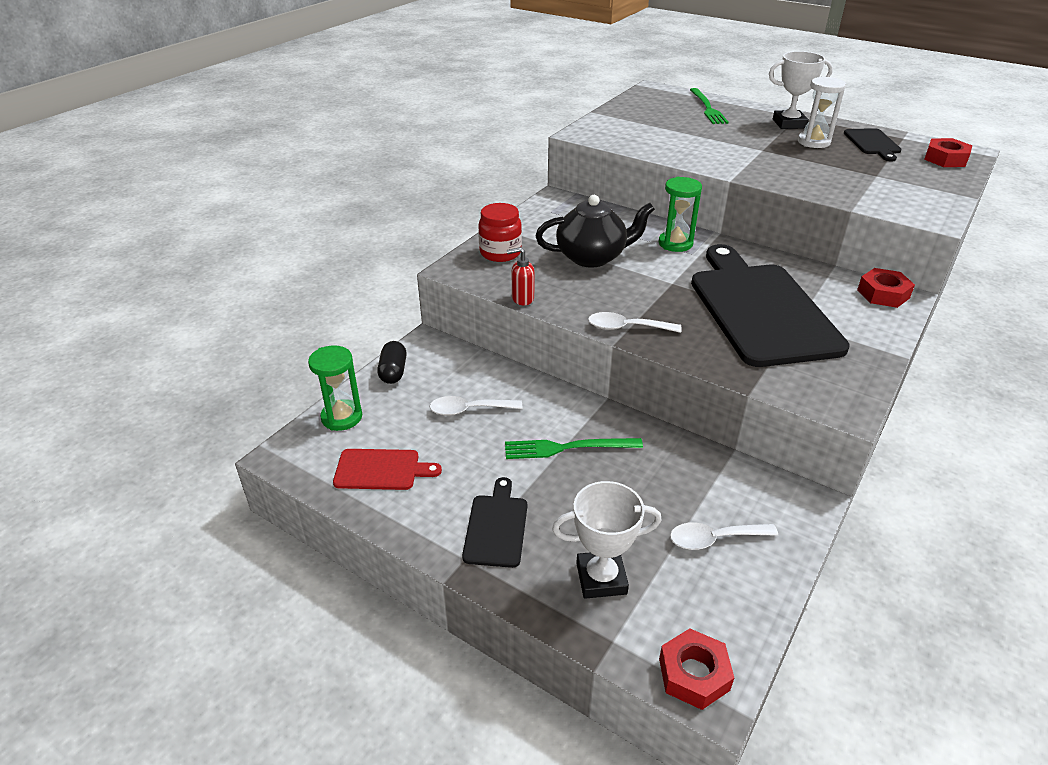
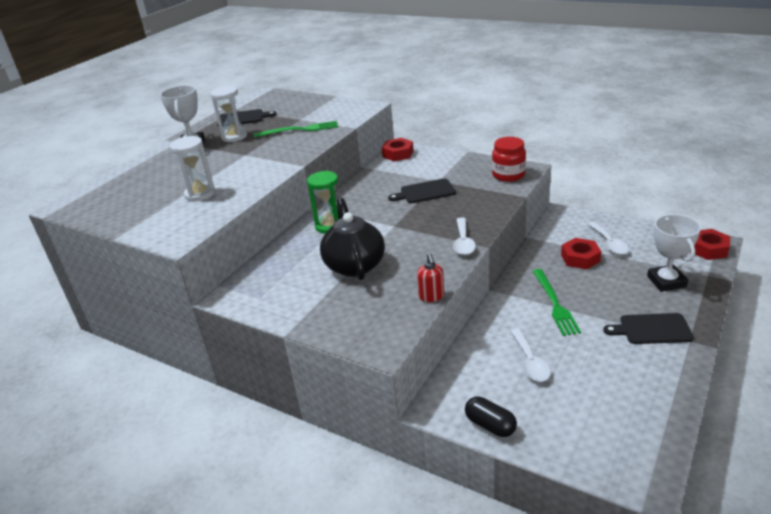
camera: 90 degrees left, 5 degrees down
(342, 417) = (573, 450): green hourglass -> none
(381, 470) = (628, 404): red cutting board -> none
(393, 372) = (490, 425): black capsule -> black capsule turned 45 degrees clockwise
(500, 253) = (347, 320): red jar -> red jar (508, 175)
(667, 135) = (200, 194): none -> white hourglass
(707, 108) = (137, 178): green fork -> green fork (299, 130)
(760, 309) = (425, 192): black cutting board -> black cutting board, size x0.45
(945, 159) = (275, 100): red nut -> red nut (580, 258)

